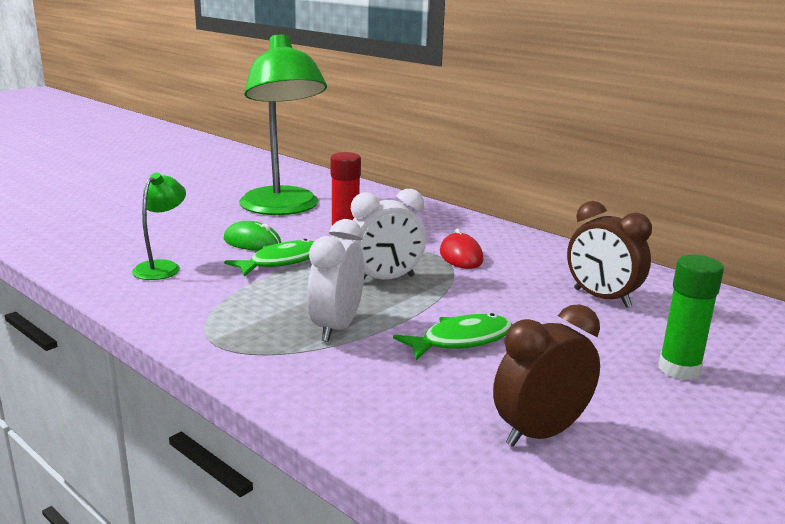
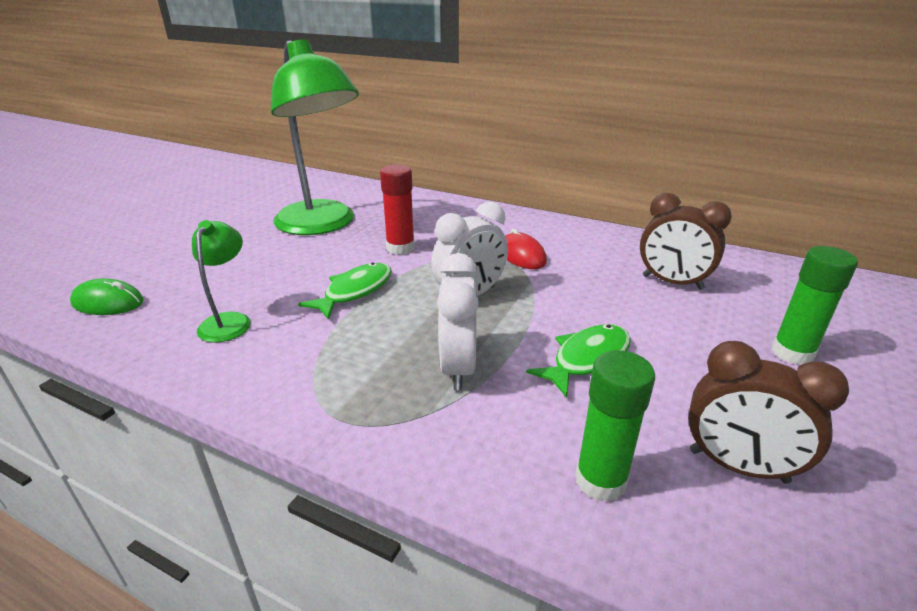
camera: 15 degrees left, 10 degrees up
(252, 242) = (312, 271): green mouse -> green mouse (108, 302)
(405, 418) = (600, 480): none -> green glue stick
(540, 433) = (737, 466): brown clock -> brown clock turned 105 degrees counterclockwise

